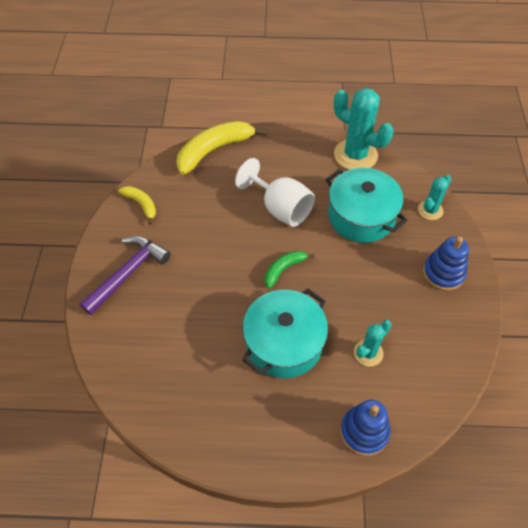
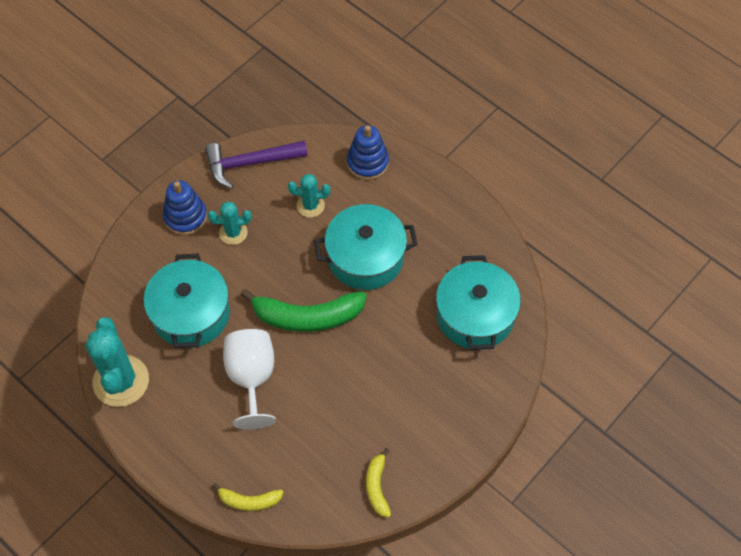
camera: 140 degrees left, 5 degrees up
(128, 273) = (444, 415): purple hammer -> purple hammer (250, 163)
(157, 361) = (475, 315): none -> turquoise pot
(214, 150) = (249, 501): yellow banana -> yellow banana, size x0.53
(284, 269) = (307, 316): green banana -> green banana, size x1.89
(430, 210) = (127, 274): turquoise cactus -> turquoise cactus (233, 232)

